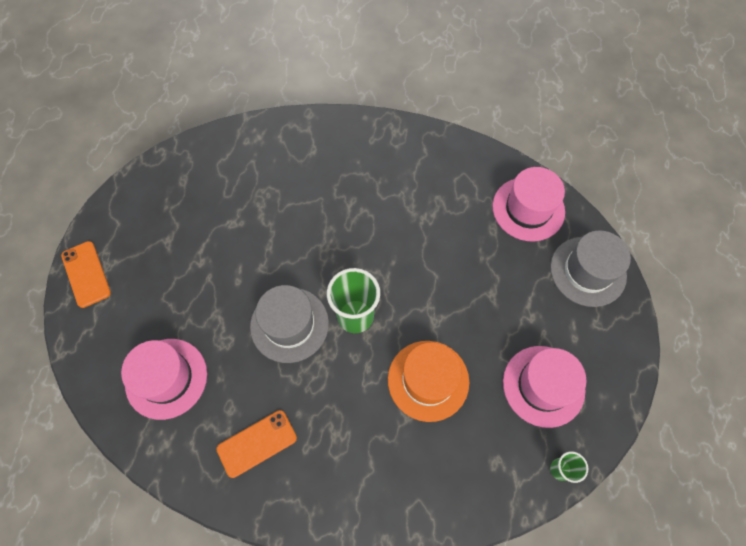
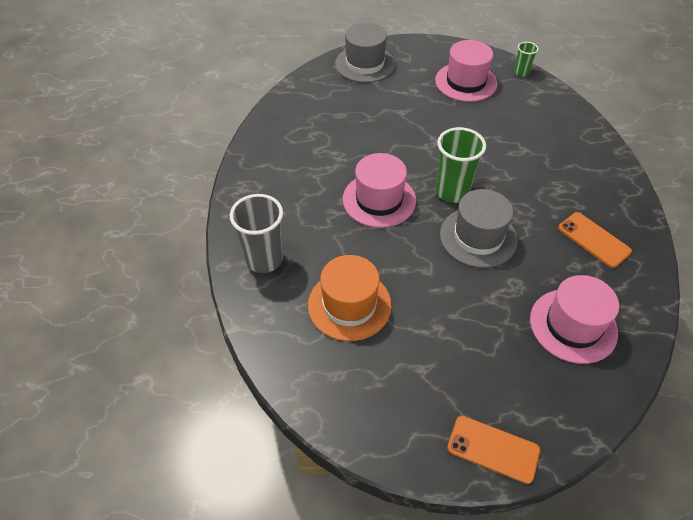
camera: 100 degrees left, 15 degrees down
(86, 274) = (493, 449): orange phone -> orange phone turned 60 degrees clockwise
(307, 142) = (264, 259): none -> grey cup
(428, 380) = (489, 141): orange hat -> orange hat (349, 305)
(528, 209) = (315, 96): pink hat -> pink hat (379, 200)

